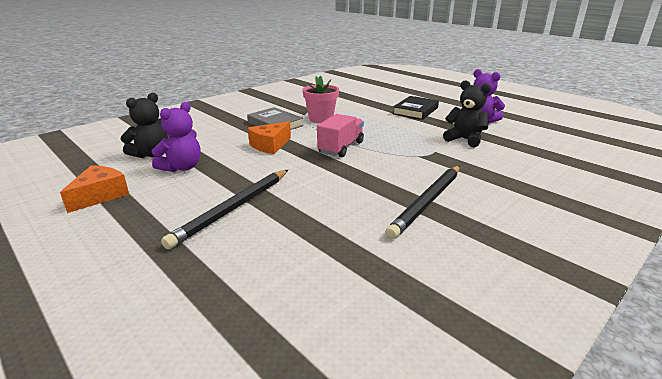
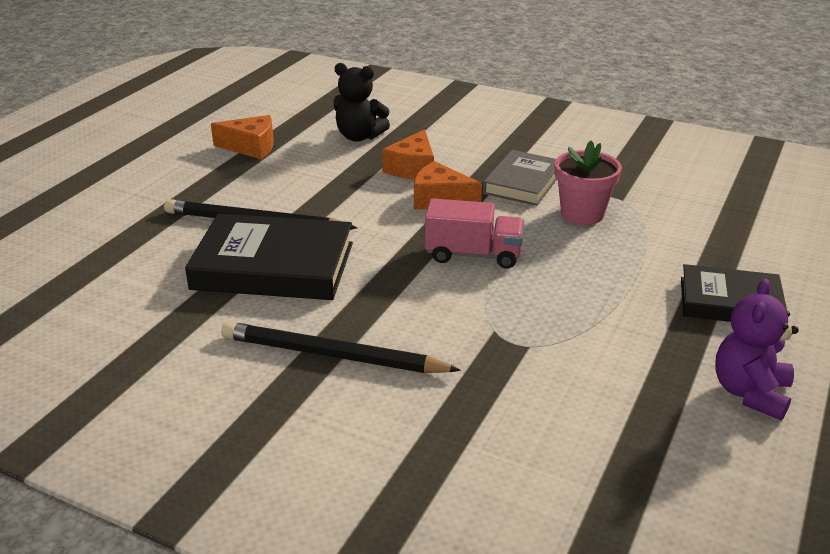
camera: 70 degrees right, 5 degrees up
(182, 167) = (336, 164): purple teddy bear -> none
(221, 146) = (413, 168): none -> orange cheese
(305, 209) = (273, 266): none -> black book
(465, 139) = (614, 377): black teddy bear -> none

